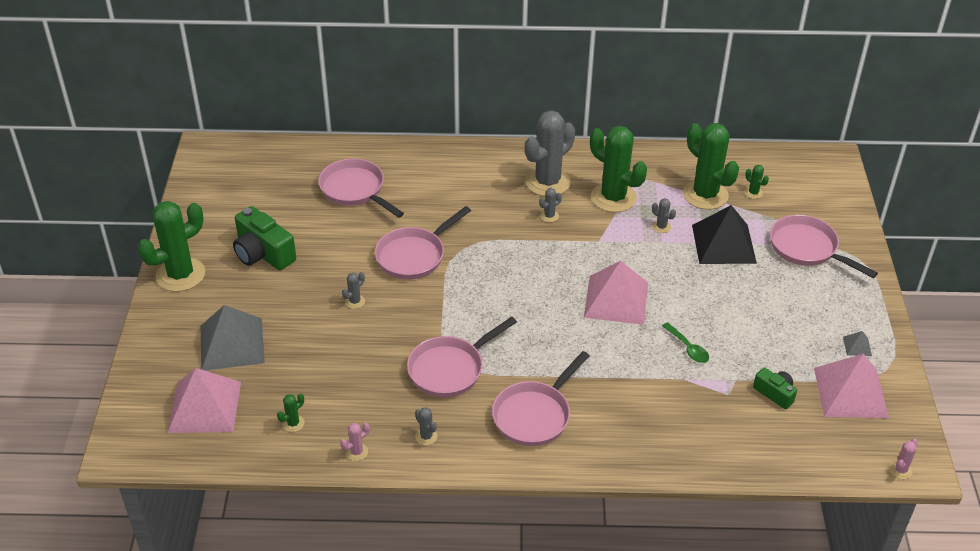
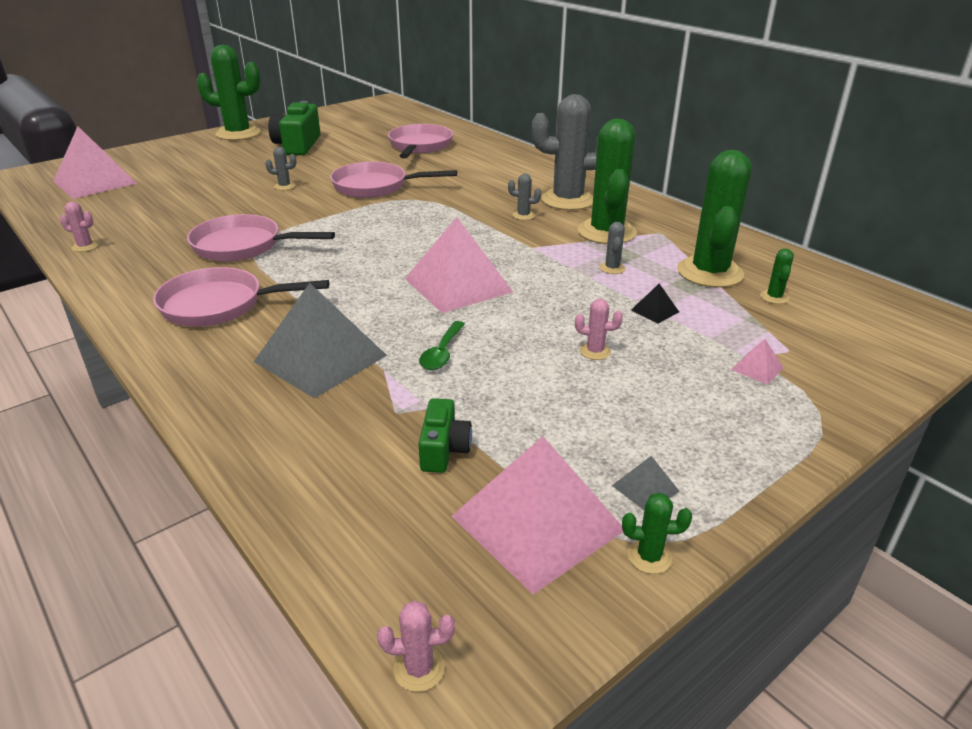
camera: 50 degrees right, 10 degrees down
(232, 344) = (179, 168): grey pyramid -> grey pyramid (320, 358)
(293, 423) = (102, 213): green cactus -> green cactus (649, 557)
(426, 436) = (134, 267): grey cactus -> none
(723, 244) = (654, 311): black pyramid -> black pyramid, size x0.41
(741, 292) = (595, 351): none -> pink cactus
(807, 248) = (757, 368): pink pan -> pink pyramid

